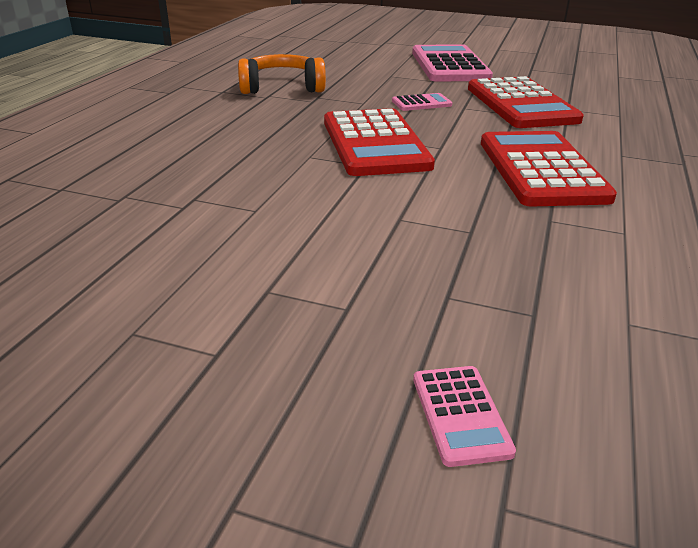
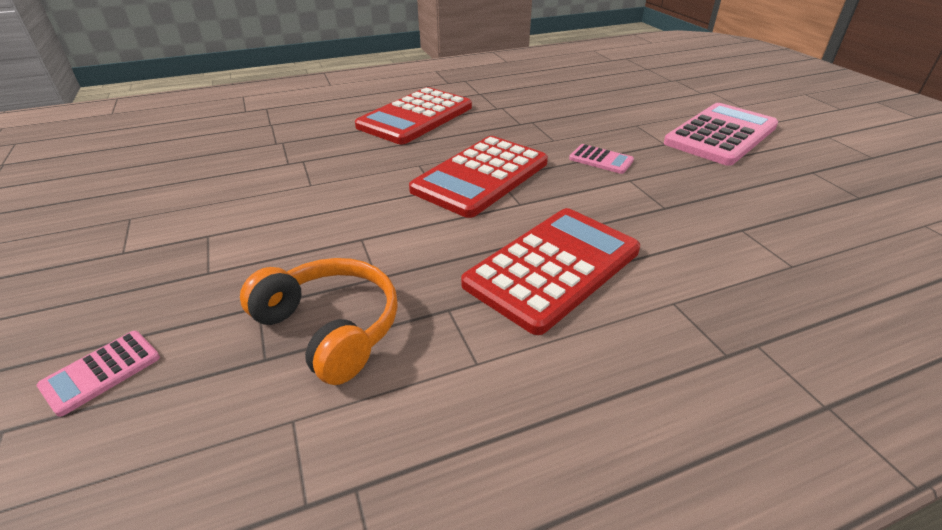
camera: 50 degrees right, 5 degrees up
(282, 87) = (525, 104): orange headphones -> orange headphones (331, 327)
(521, 104) = (698, 202): red calculator -> red calculator (415, 117)

